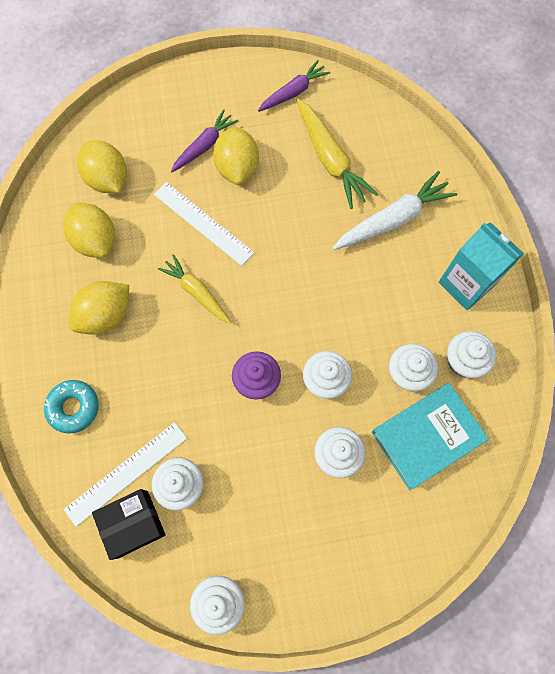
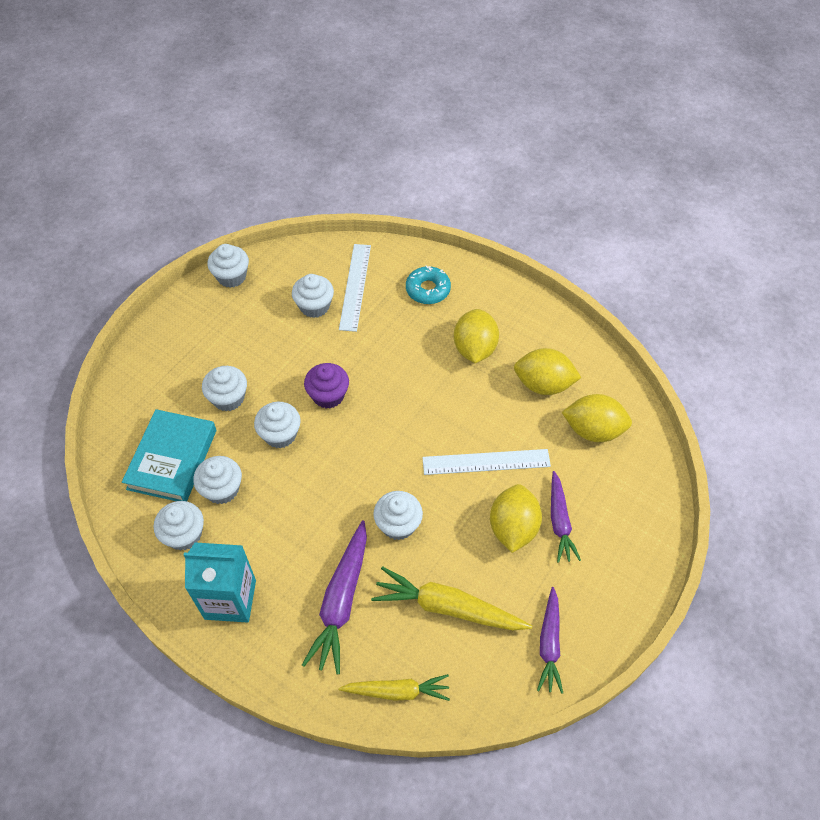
camera: 135 degrees right, 15 degrees down
(133, 524) = (322, 269): black box -> none
(196, 292) = (433, 413): yellow carrot -> yellow carrot (397, 691)
(237, 168) = (513, 528): yellow lemon -> yellow lemon turned 60 degrees clockwise
(308, 235) = (398, 524): none -> white cupcake
(393, 219) = (341, 602): white carrot -> purple carrot

